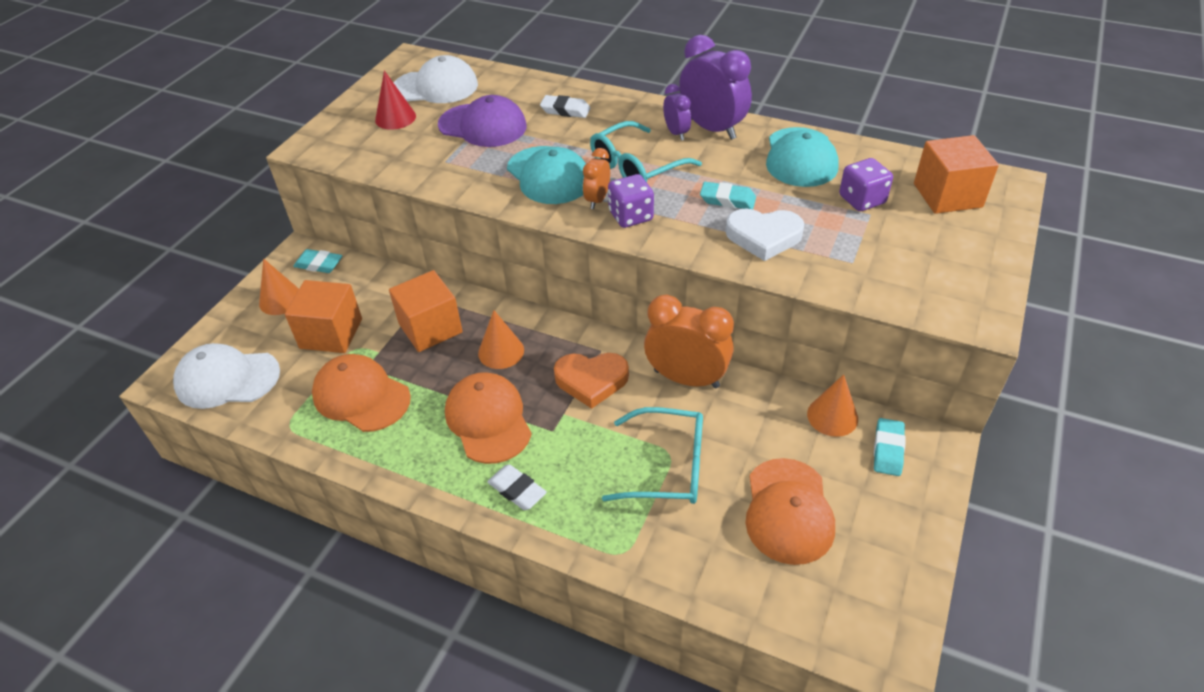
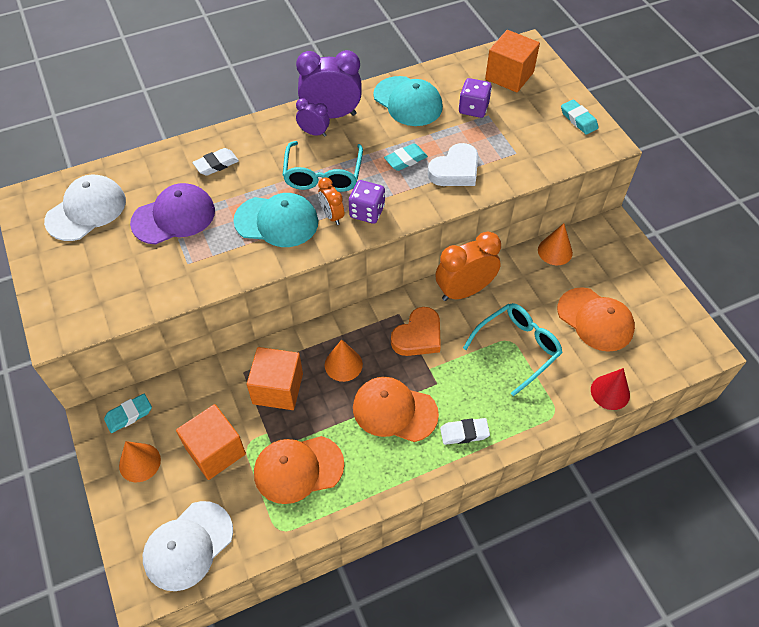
camera: 50 degrees left, 10 degrees up
(395, 118) = (94, 257): red cone -> red cone (610, 392)
(888, 450) = (597, 248): turquoise eraser -> turquoise eraser (578, 120)

